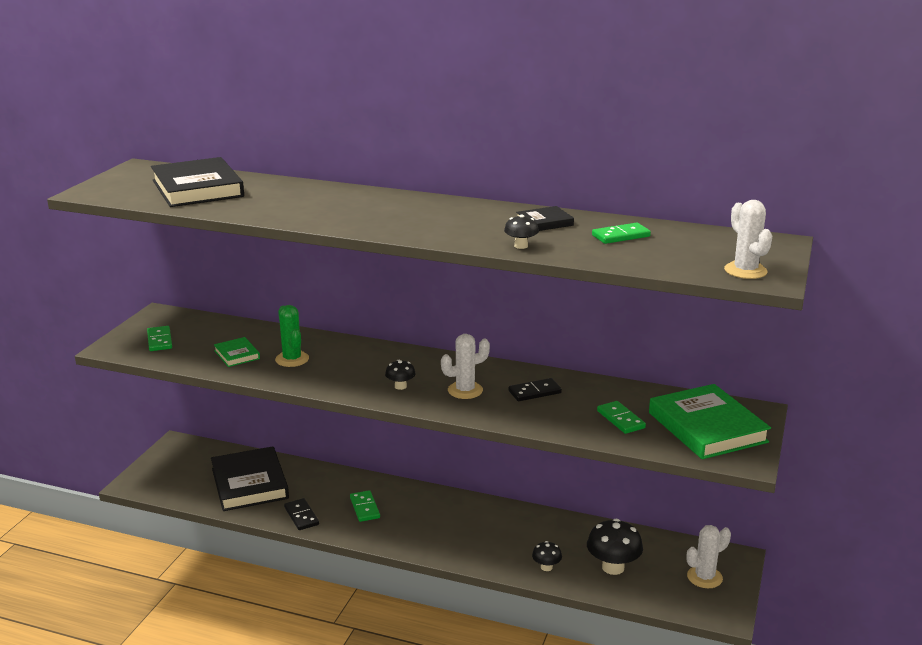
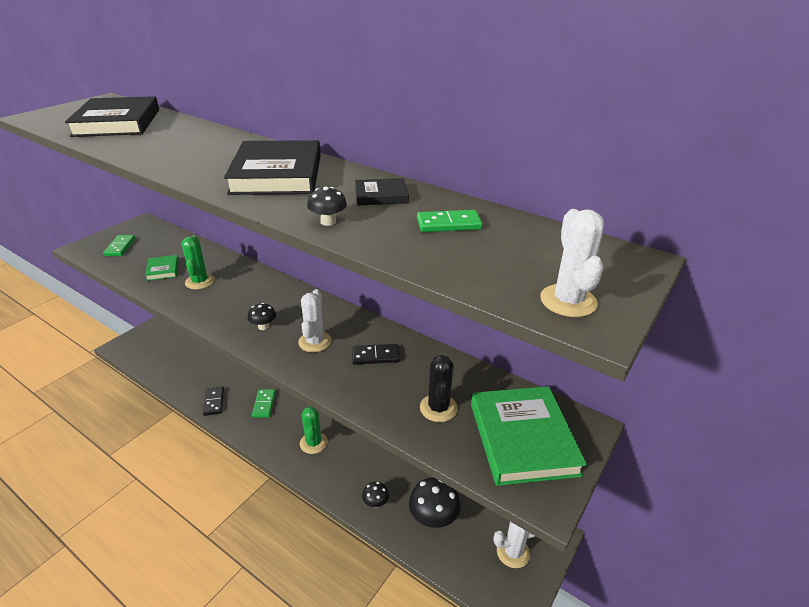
camera: 15 degrees right, 10 degrees up
(249, 483) = (196, 363): black book -> black book (277, 174)
(447, 531) = (313, 443): none -> green cactus
(465, 390) = (315, 342): white cactus -> white cactus turned 75 degrees counterclockwise
(621, 419) = (438, 408): green domino -> black cactus

